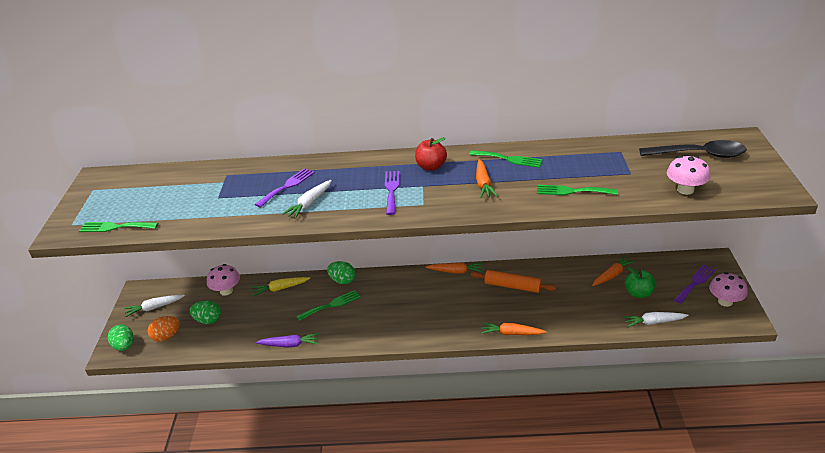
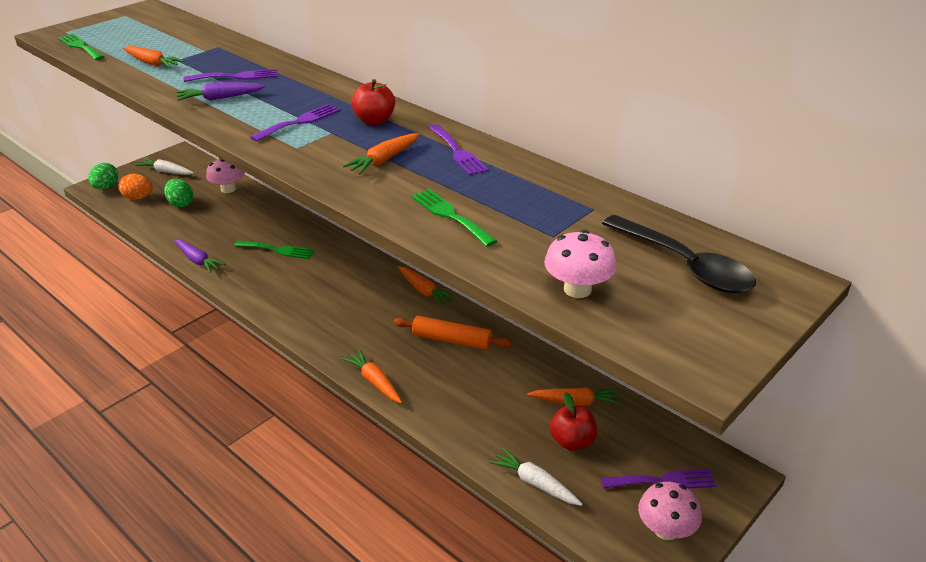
camera: 40 degrees right, 0 degrees up
(205, 209) = (152, 63): none -> orange carrot
(280, 288) = (265, 212): yellow carrot -> none
(309, 204) = (220, 98): white carrot -> purple carrot
(342, 281) = (319, 236): green egg -> none
(508, 159) = (457, 152): green fork -> purple fork
(512, 286) = (452, 340): orange rolling pin -> orange rolling pin turned 45 degrees counterclockwise
(638, 293) = (572, 441): green apple -> red apple

